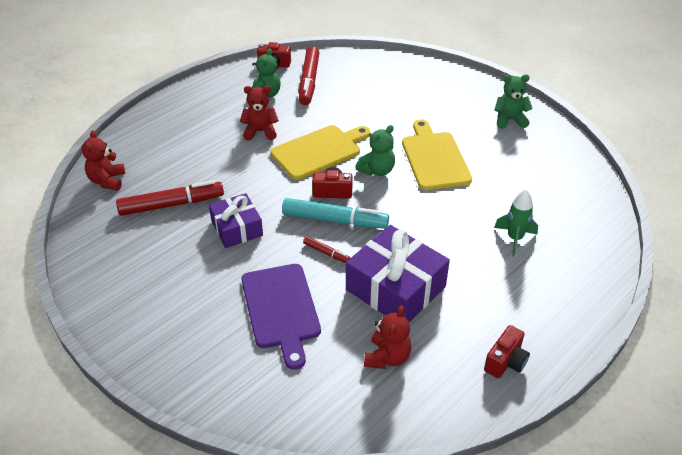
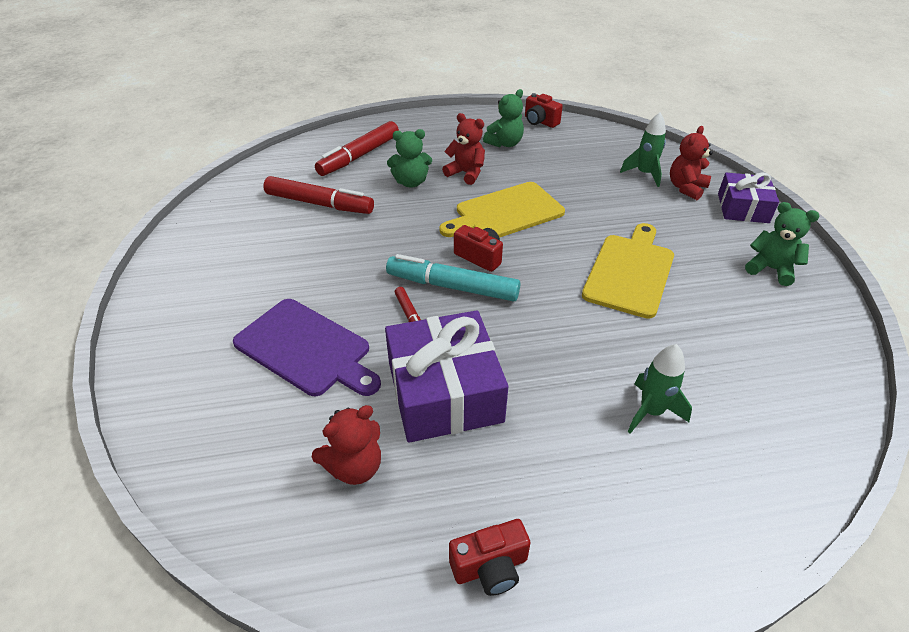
camera: 35 degrees right, 0 degrees up
(107, 181) = (292, 163): red teddy bear -> red teddy bear (686, 188)
(237, 228) = (351, 250): purple gift -> purple gift (742, 208)
(281, 309) = (306, 348): purple cutting board -> purple cutting board turned 75 degrees counterclockwise
(309, 81) = (561, 147): red marker -> red marker (359, 156)
(319, 151) = (505, 213): yellow cutting board -> yellow cutting board turned 150 degrees clockwise
(335, 220) = (452, 286): turquoise marker -> turquoise marker turned 150 degrees clockwise
(377, 170) = (549, 257): green teddy bear -> green teddy bear (411, 182)
(384, 82) = (644, 174): none -> green rocket

